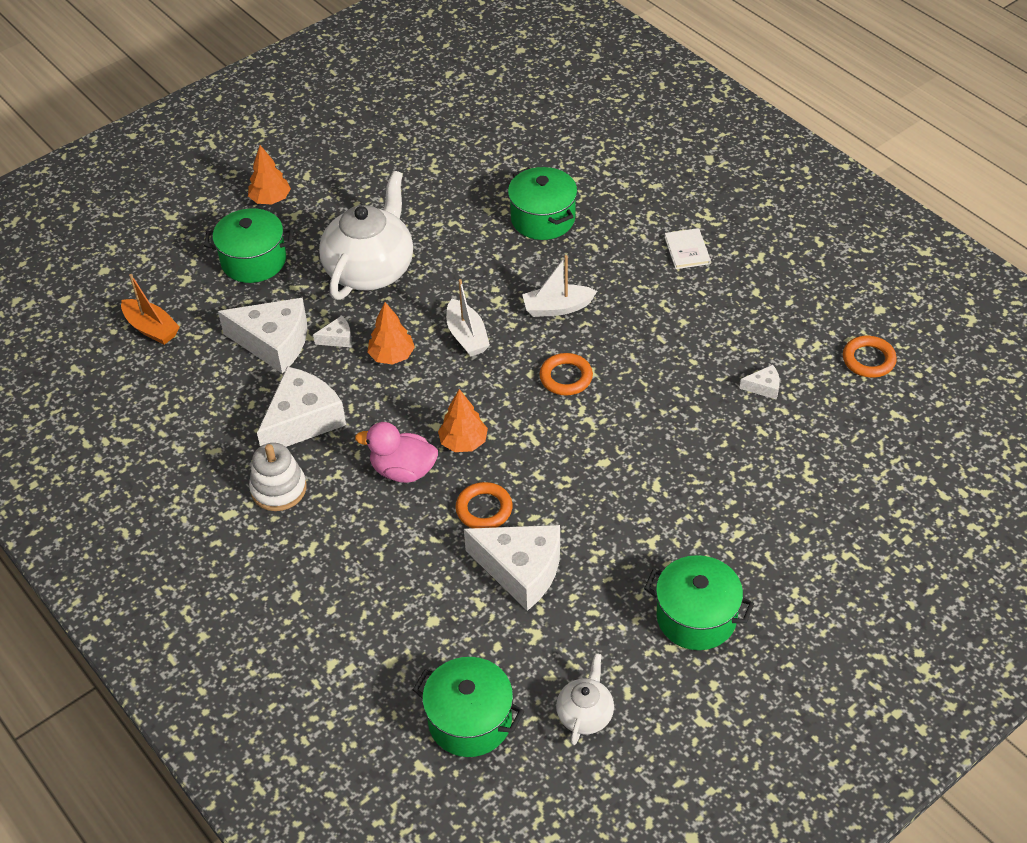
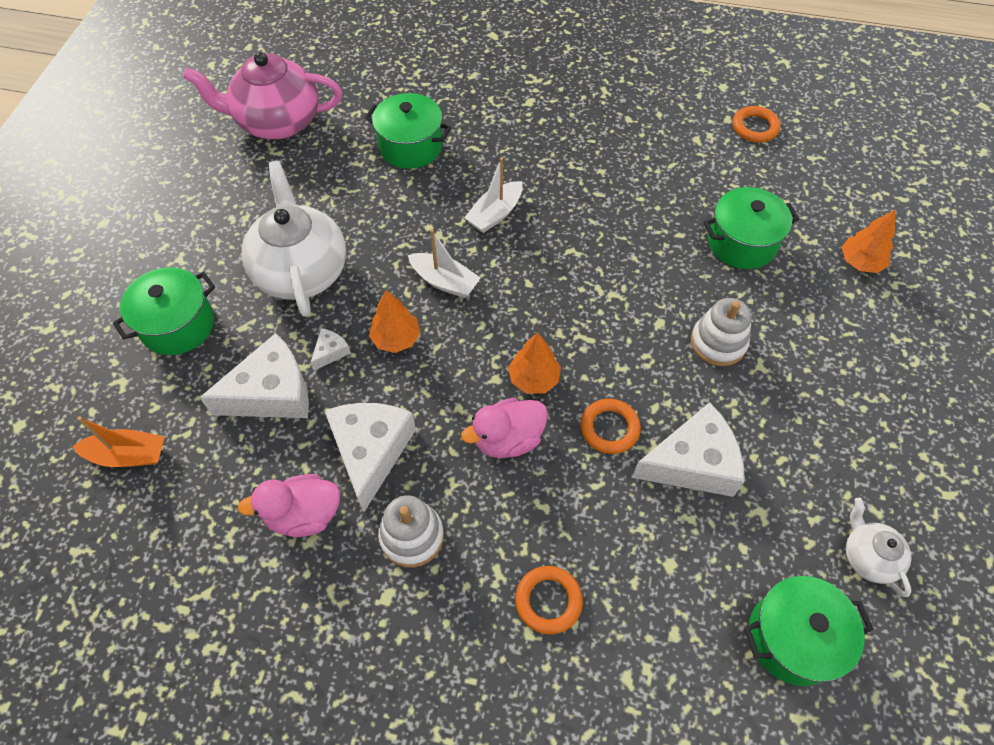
camera: 40 degrees left, 10 degrees up
(224, 432) = (304, 515): none -> pink duck
(270, 199) = (142, 257): orange tree -> orange tree (860, 262)
(457, 146) = (277, 122): none -> pink teapot
(566, 377) = (560, 269): orange ring -> orange ring (548, 601)
(635, 504) = (718, 342): none -> white stacking toy
(687, 250) = (548, 113): white book -> none
(696, 617) = (855, 408): green pot -> green pot (741, 243)
(764, 387) = (709, 189): white cheese -> none

